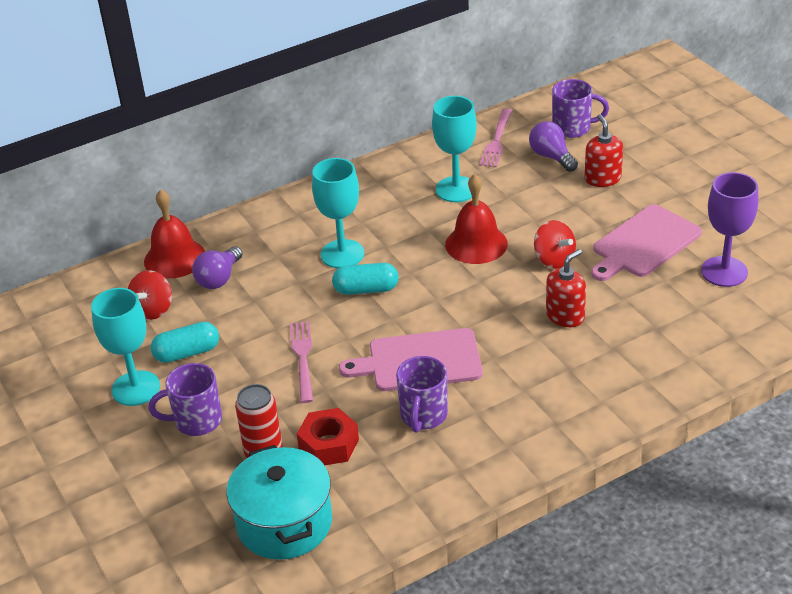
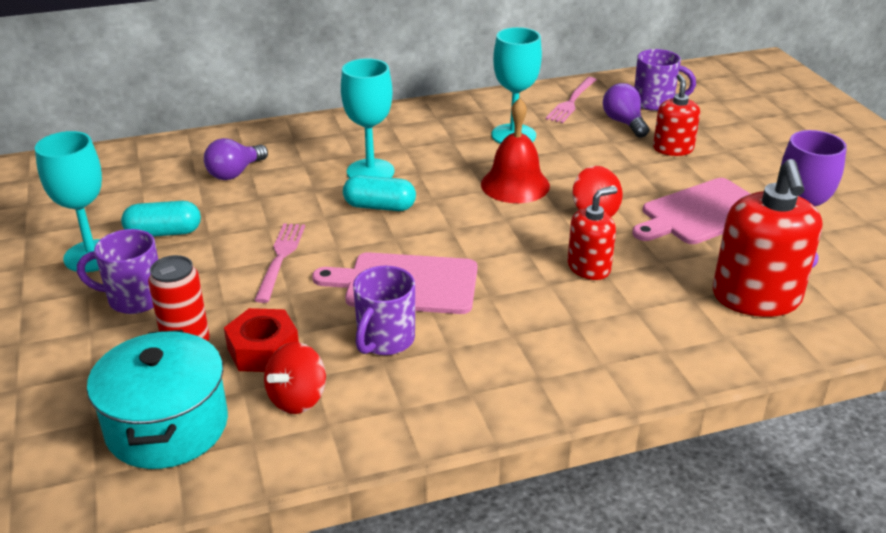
camera: 10 degrees right, 5 degrees down
(153, 310) = (154, 189): red spinning top -> red spinning top (297, 399)
(174, 258) = (202, 149): red bell -> none
(706, 318) = (756, 298): none -> red soap dispenser

